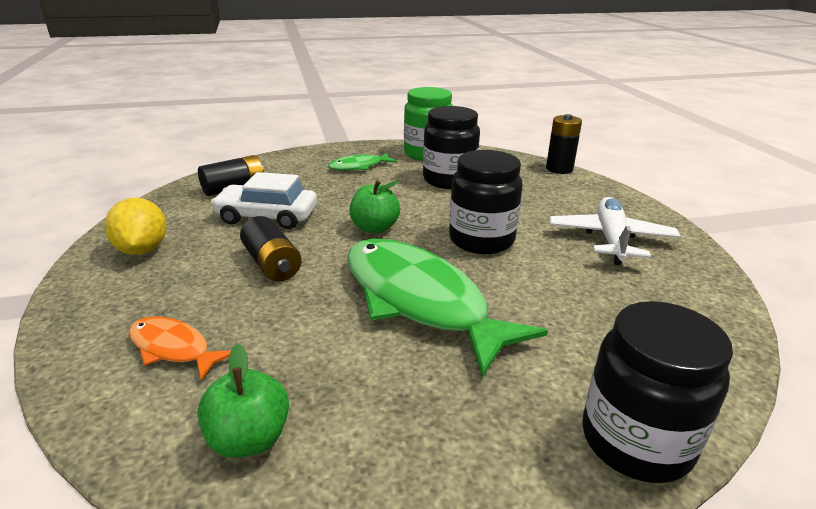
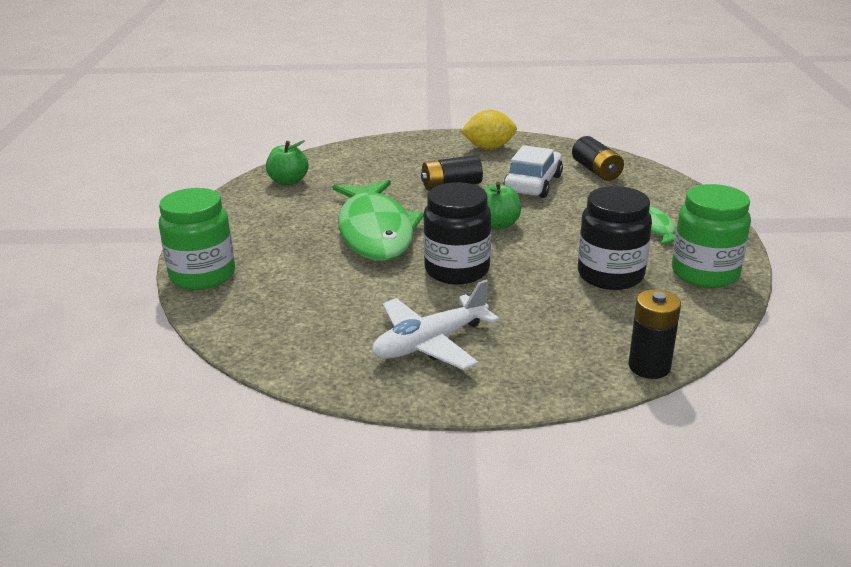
camera: 105 degrees right, 0 degrees up
(173, 348) = (369, 163): orange fish -> none
(420, 301) = (375, 232): green fish -> green fish turned 105 degrees clockwise
(610, 239) = (430, 343): white plane -> white plane turned 120 degrees clockwise
(636, 441) = (203, 275): black jar -> green jar

